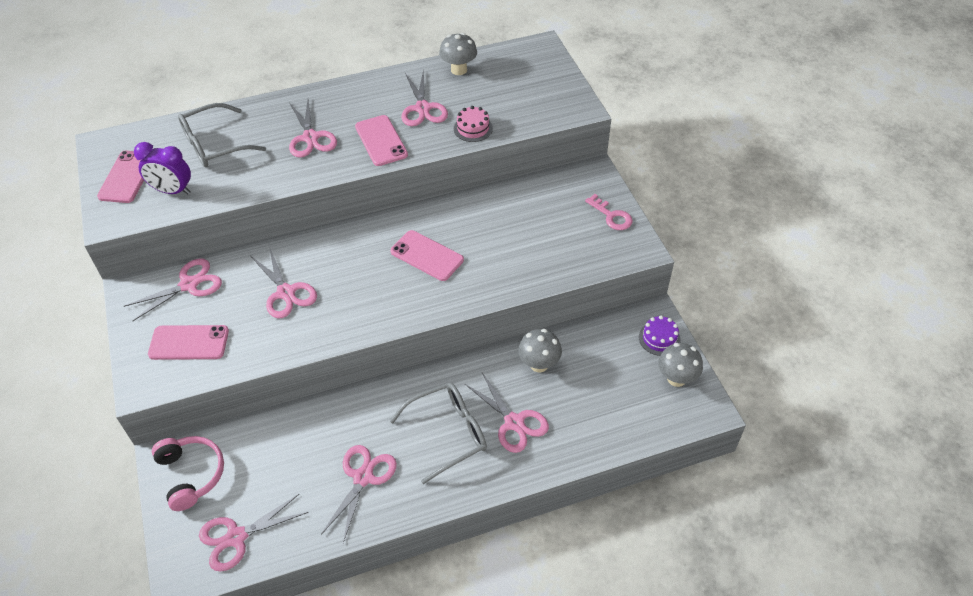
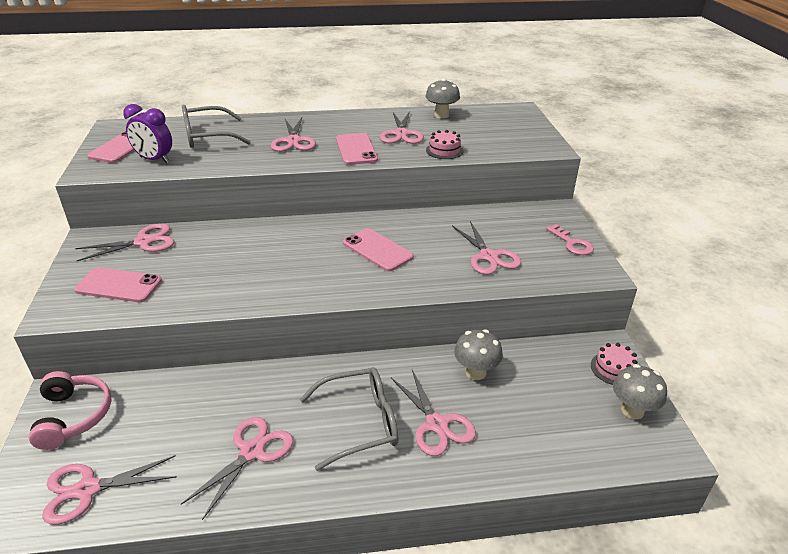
camera: 10 degrees right, 15 degrees down
(286, 292) = (230, 260): pink scissors -> pink scissors (489, 256)
(659, 338) = (614, 368): purple cake -> pink cake

